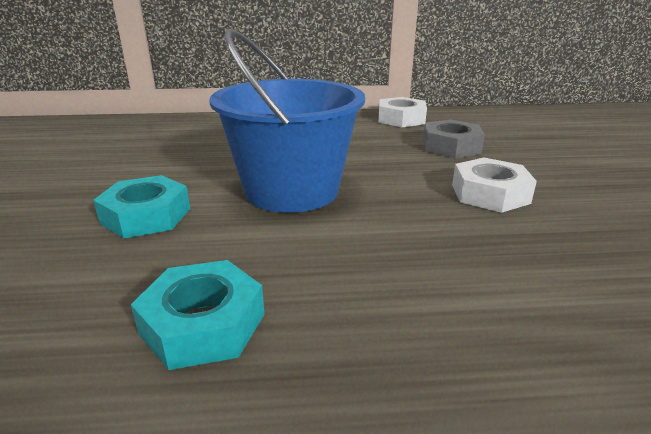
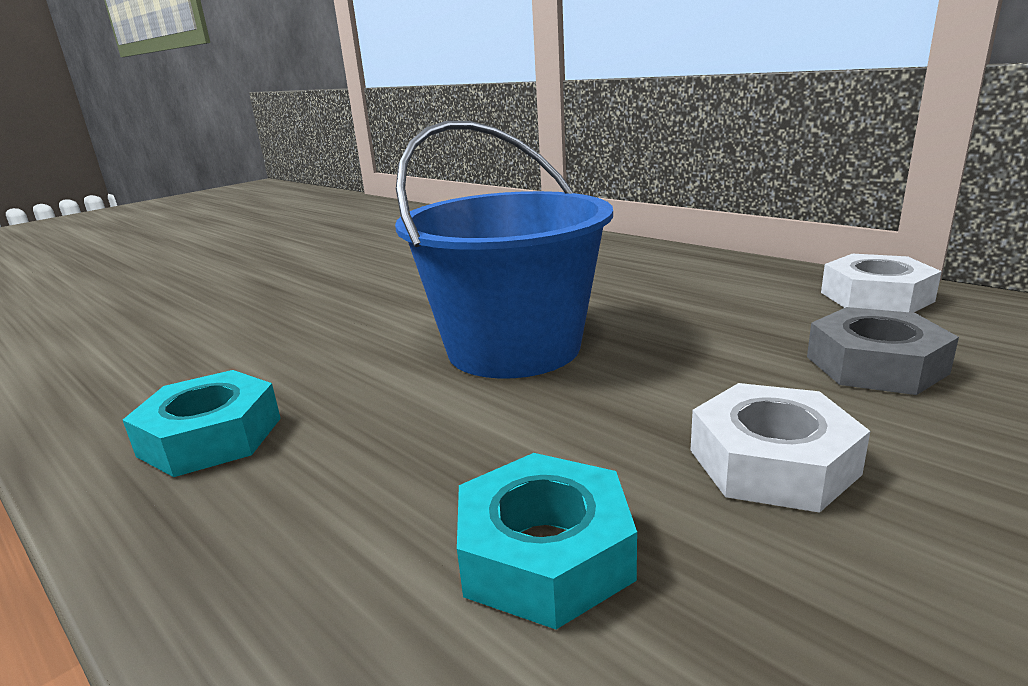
camera: 50 degrees right, 5 degrees down
(146, 216) = (357, 326): turquoise nut -> turquoise nut (545, 553)

